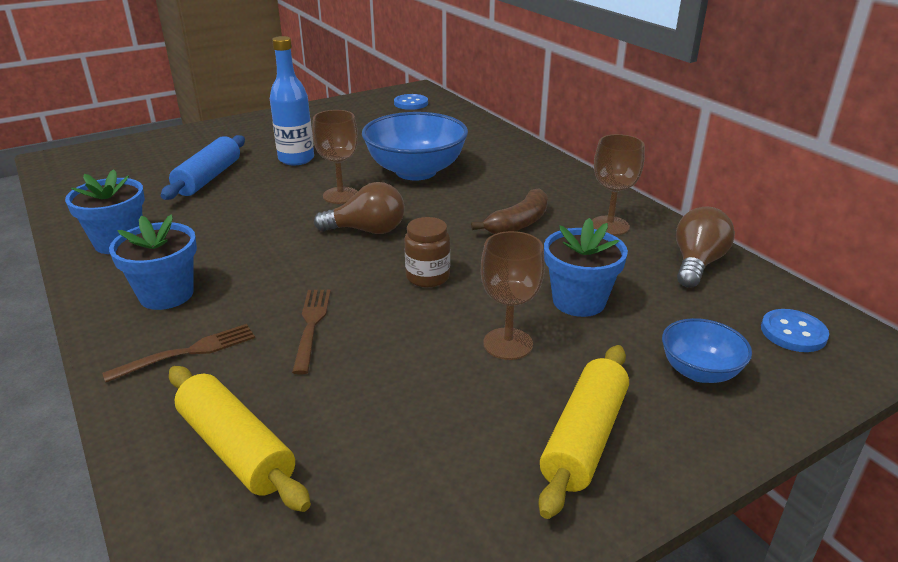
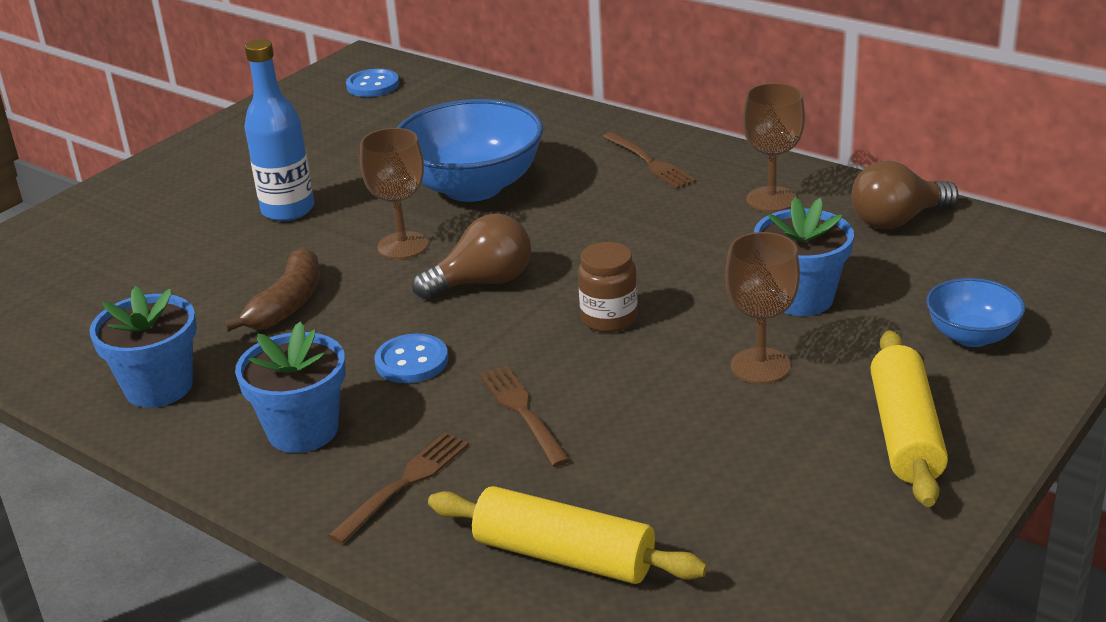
camera: 20 degrees left, 0 degrees up
(208, 178) = (187, 268): blue rolling pin -> none
(518, 223) = (662, 224): brown banana -> brown banana (287, 304)
(542, 182) = (649, 162): none -> brown fork
(697, 264) = (897, 220): brown light bulb -> brown light bulb turned 120 degrees counterclockwise
(793, 332) = (1037, 270): blue button -> blue button (412, 361)

